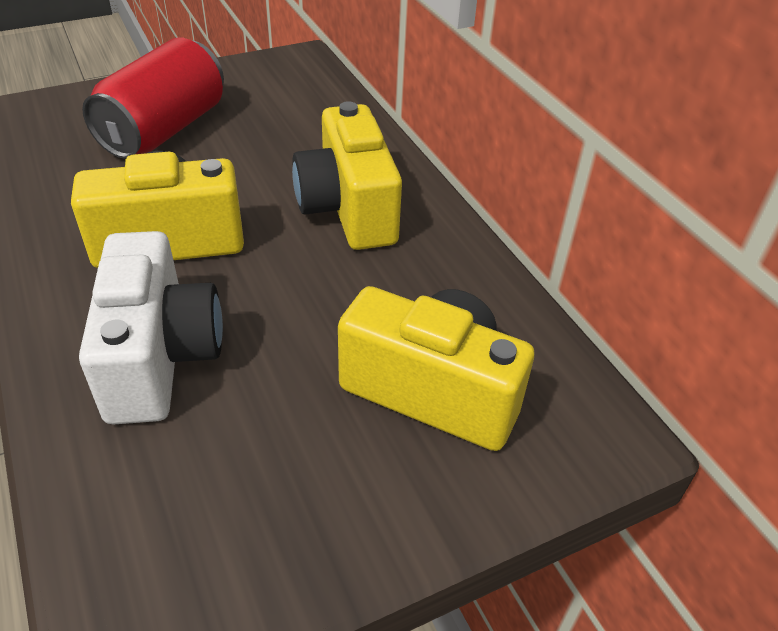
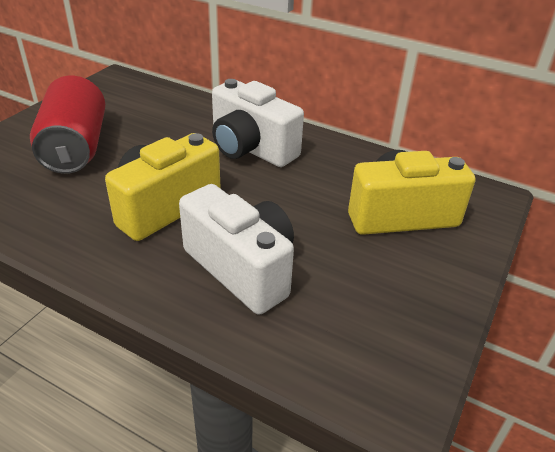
camera: 35 degrees left, 5 degrees down
(348, 209) = (251, 149): yellow camera -> white camera

